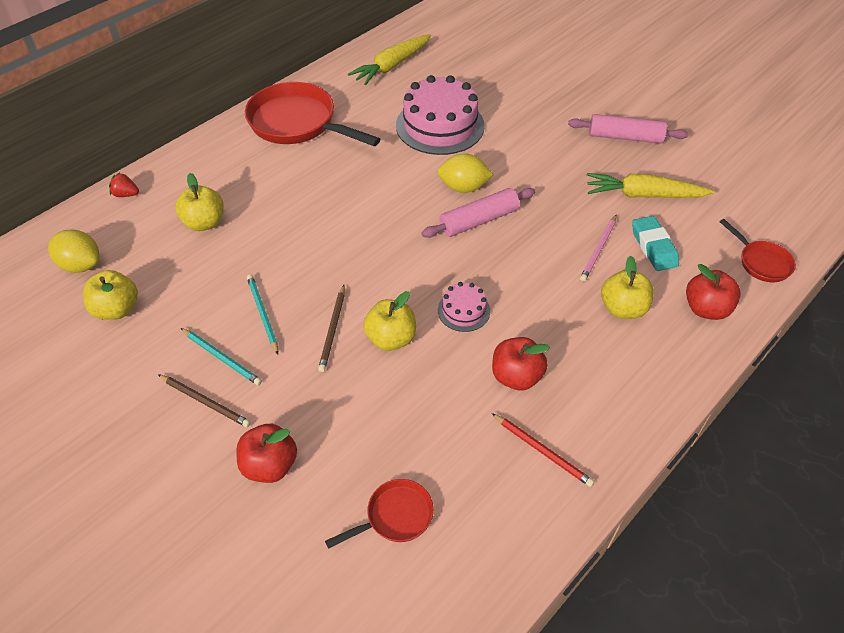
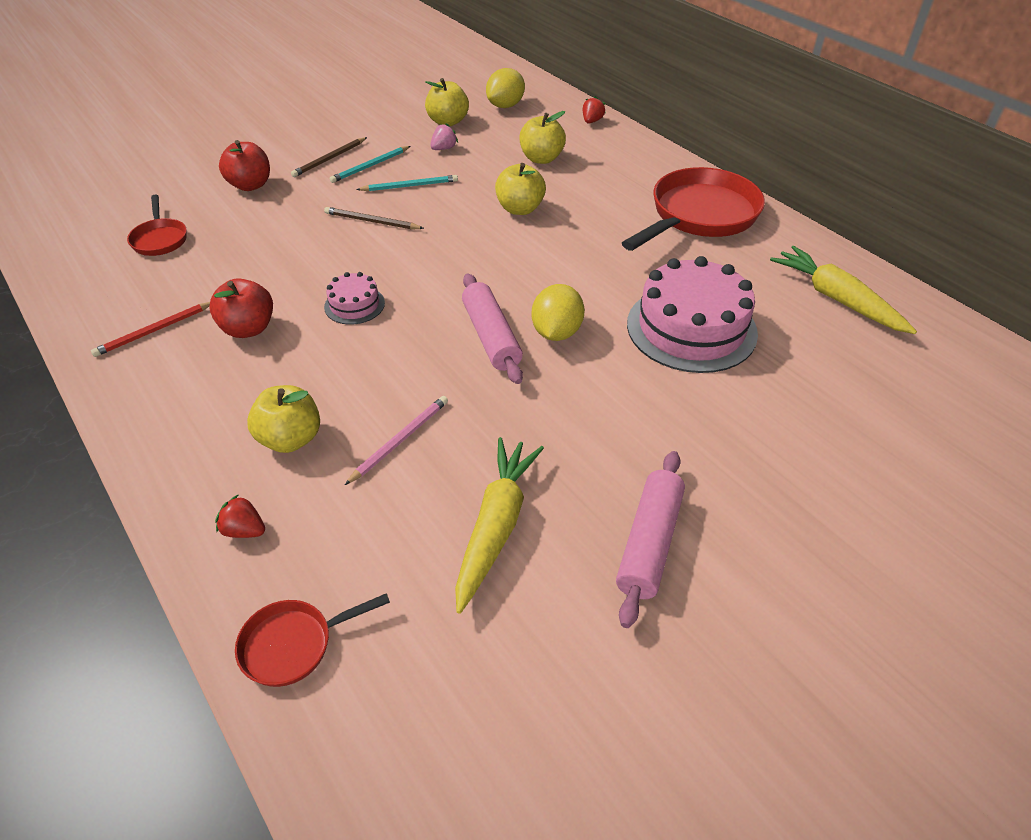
camera: 100 degrees right, 5 degrees down
(181, 301) = (444, 148): none -> pink strawberry
(391, 338) = (343, 253): yellow apple -> yellow apple (520, 209)
(598, 249) = (400, 440): pink pencil -> pink pencil turned 90 degrees clockwise
(653, 247) = (382, 505): turquoise eraser -> none
(706, 309) = (244, 530): red apple -> red strawberry

